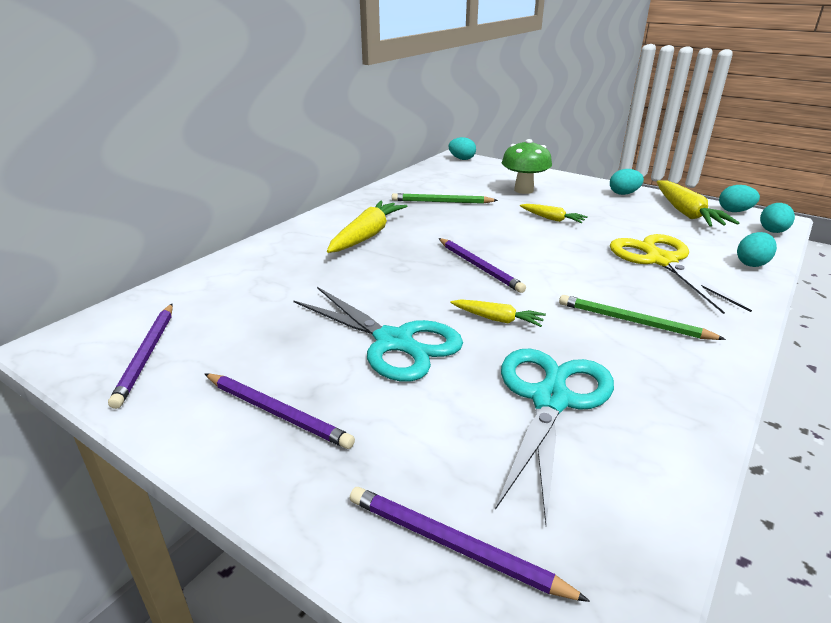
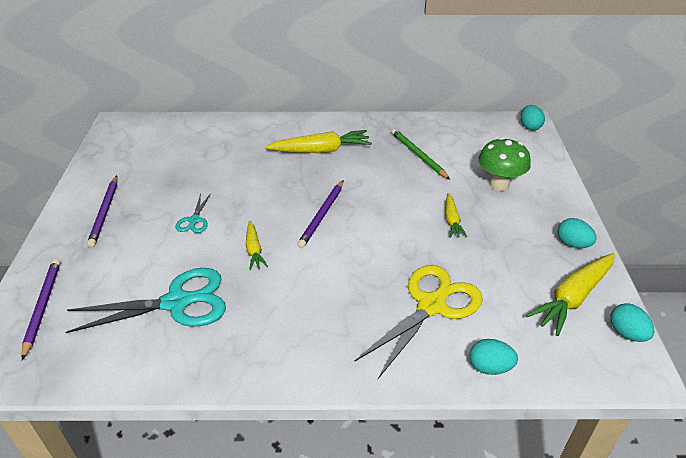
camera: 55 degrees right, 10 degrees up
(147, 355) = (125, 151): purple pencil -> none
(394, 342) = (194, 220): turquoise scissors -> turquoise scissors, size x0.47
(633, 322) = (304, 314): green pencil -> none
(772, 232) = (598, 372): turquoise egg -> none

